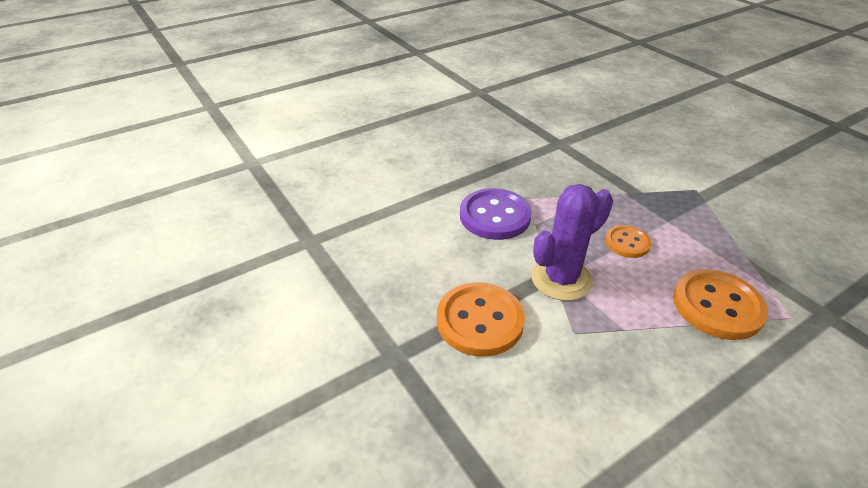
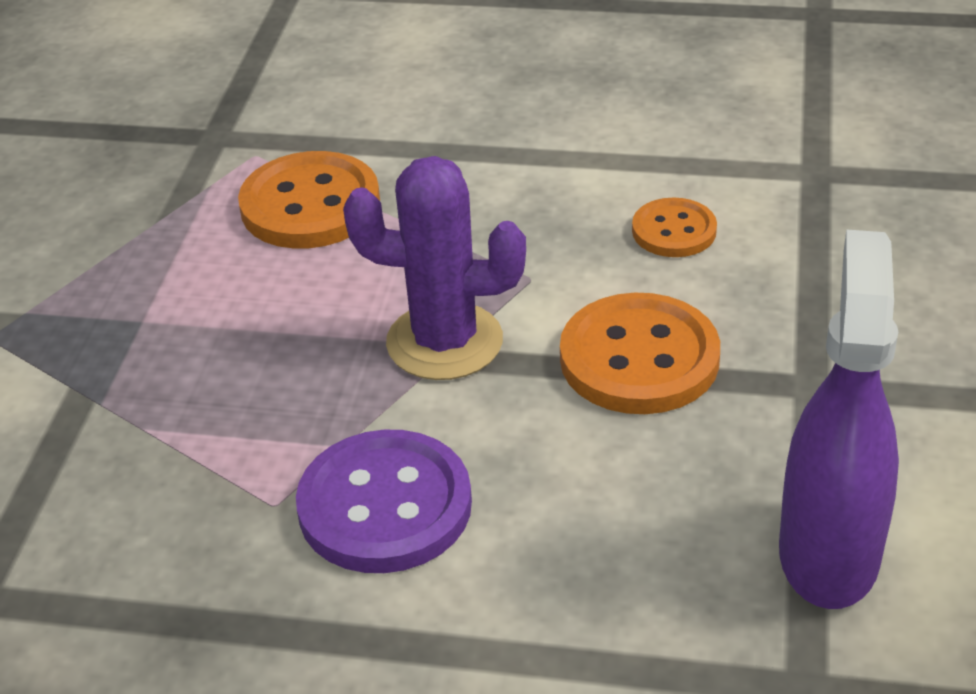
camera: 135 degrees left, 0 degrees up
(331, 284) = (828, 553): none -> purple spray bottle
(627, 243) = (262, 330): orange button -> orange button (674, 231)

